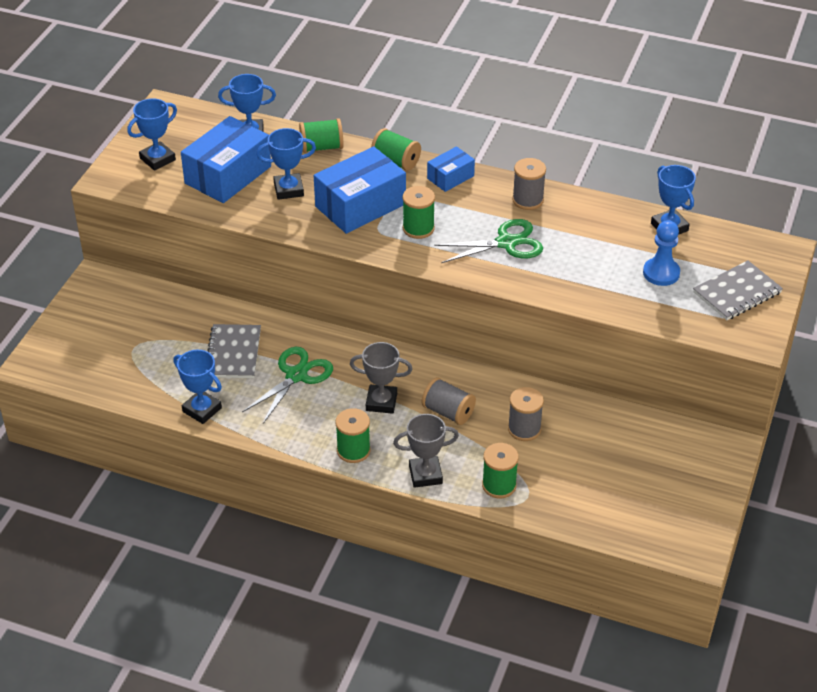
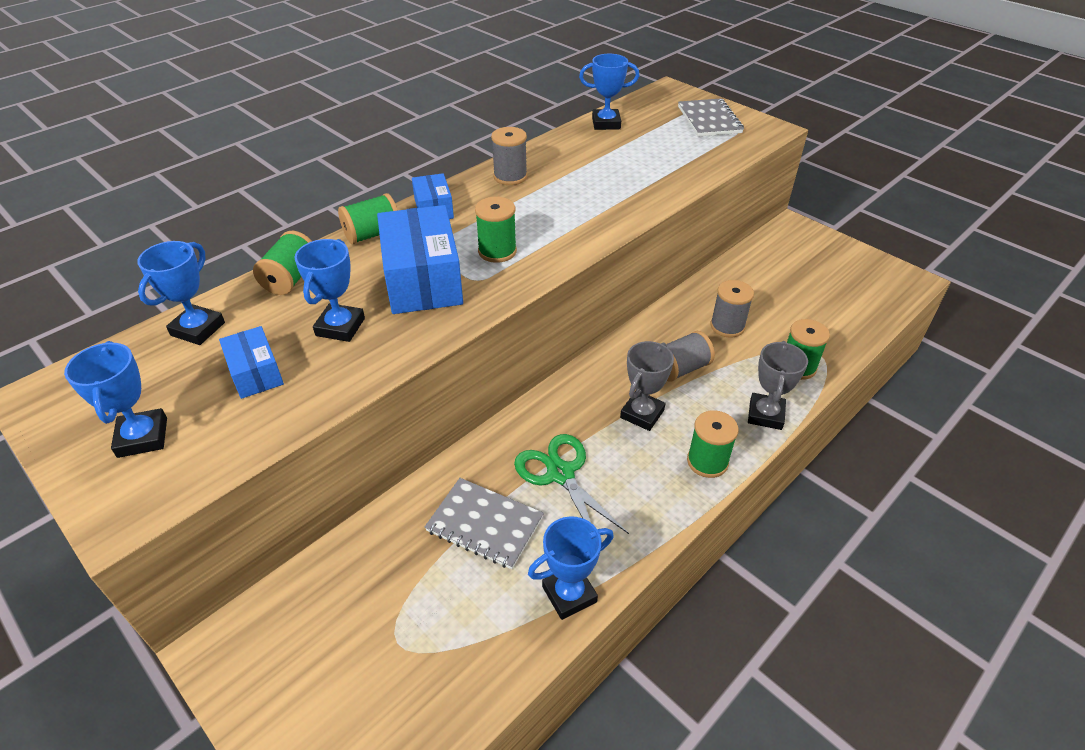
camera: 65 degrees left, 0 degrees up
(228, 175) = (255, 373): blue box -> blue box, size x0.53
(506, 243) = (564, 206): green scissors -> none
(661, 273) = (663, 143): blue pawn -> none

